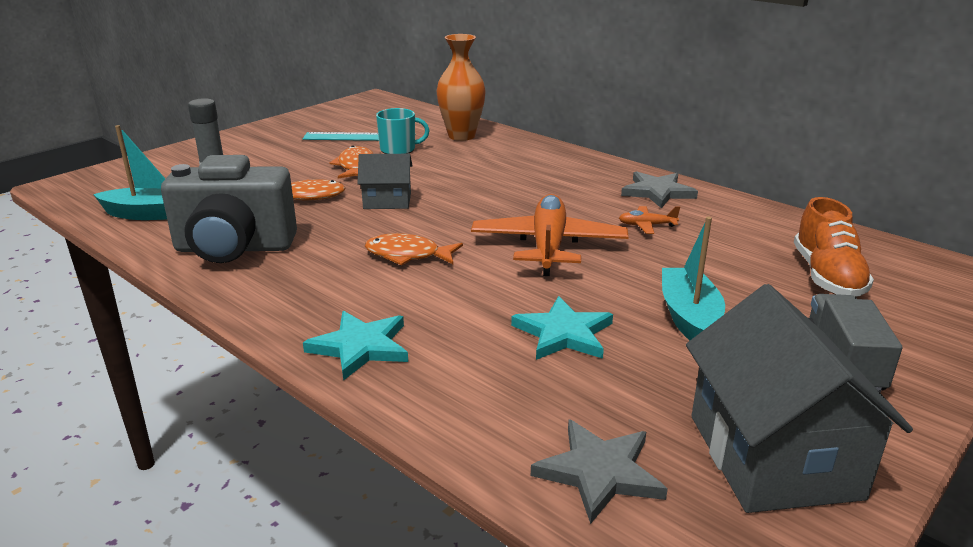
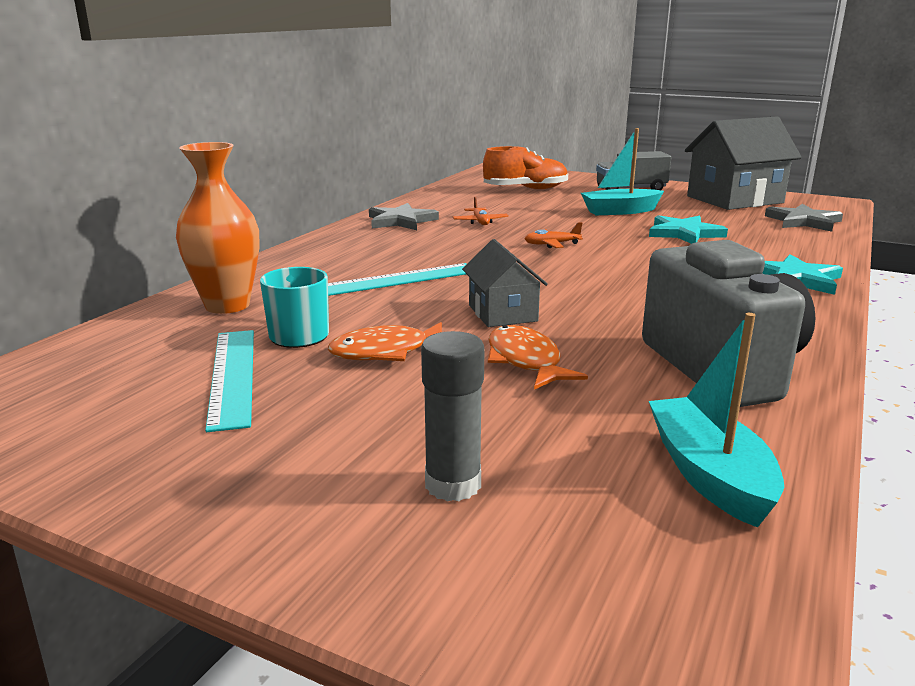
camera: 105 degrees left, 5 degrees down
(407, 255) = (628, 286): orange fish -> none
(481, 178) = (399, 279): none -> turquoise ruler
(548, 246) = (551, 244): orange plane -> orange plane, size x0.42

